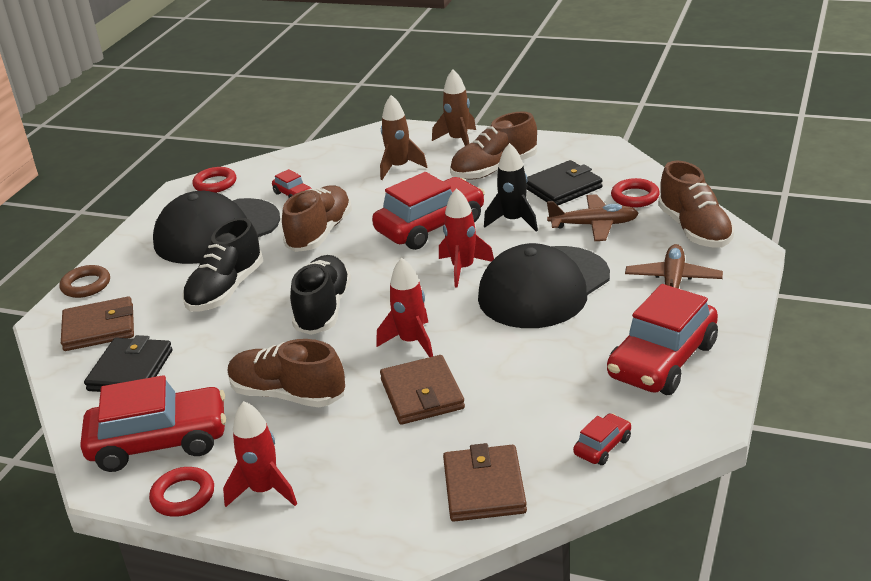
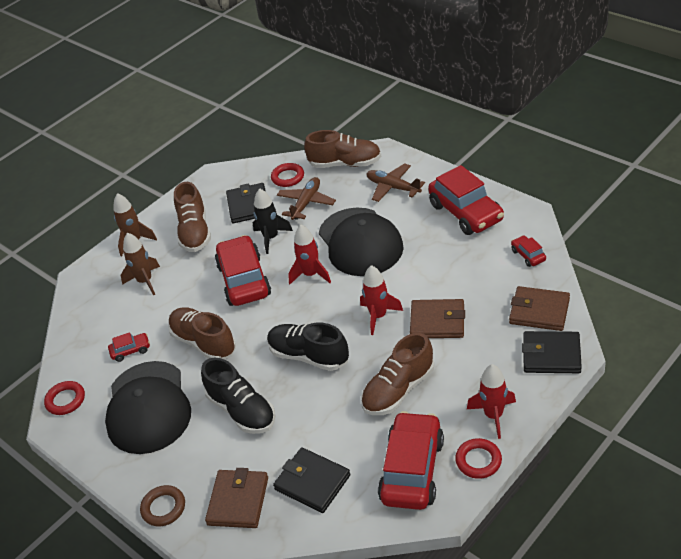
camera: 65 degrees left, 10 degrees up
(397, 521) = (551, 355): none -> black wallet

